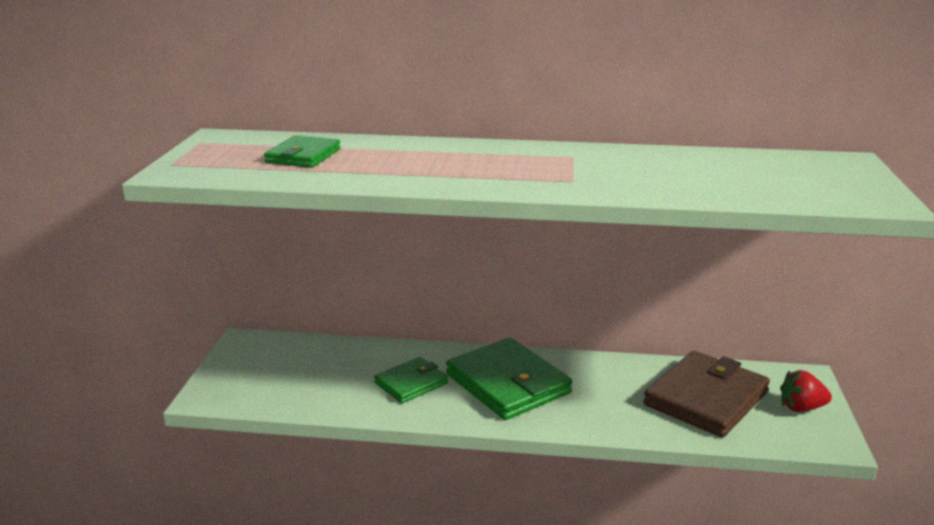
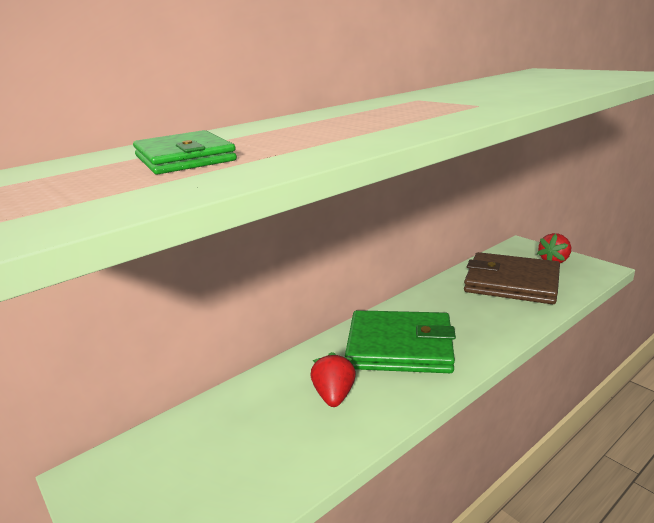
camera: 45 degrees left, 0 degrees up
(411, 383) = (334, 395): green wallet -> red strawberry
(706, 398) = (511, 282): brown wallet -> brown wallet turned 60 degrees counterclockwise

